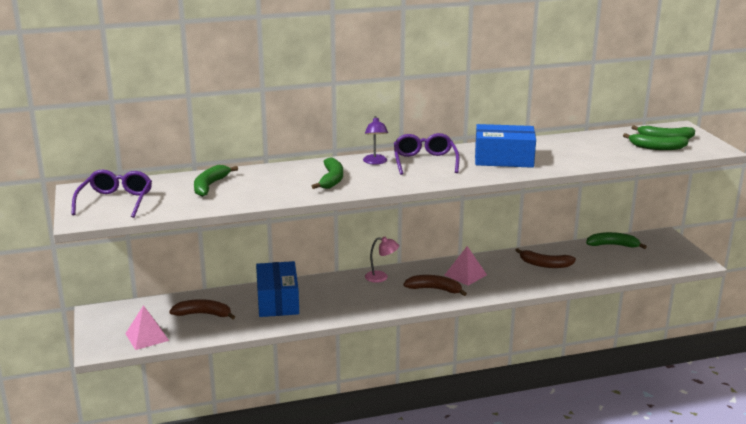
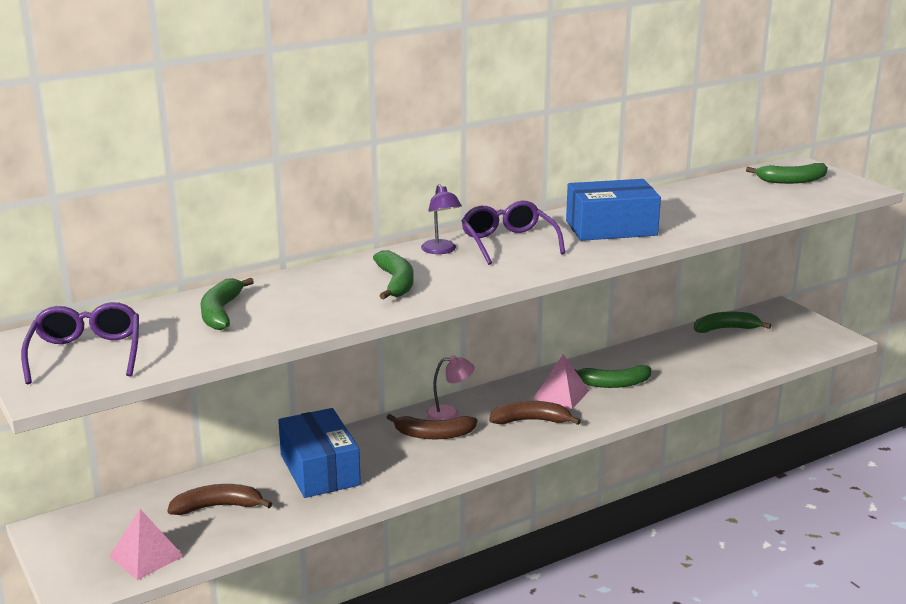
camera: 15 degrees left, 0 degrees up
(545, 264) = (656, 366): brown banana -> brown banana (433, 434)
(657, 147) = (791, 193): green banana -> green banana (613, 383)

